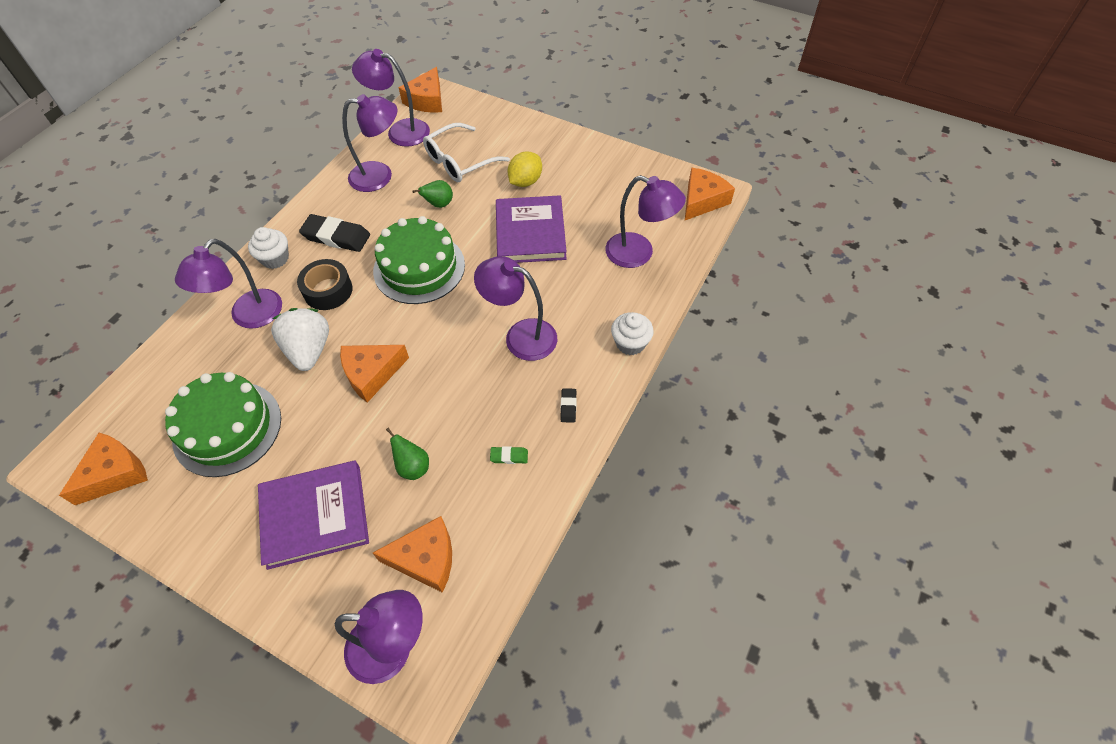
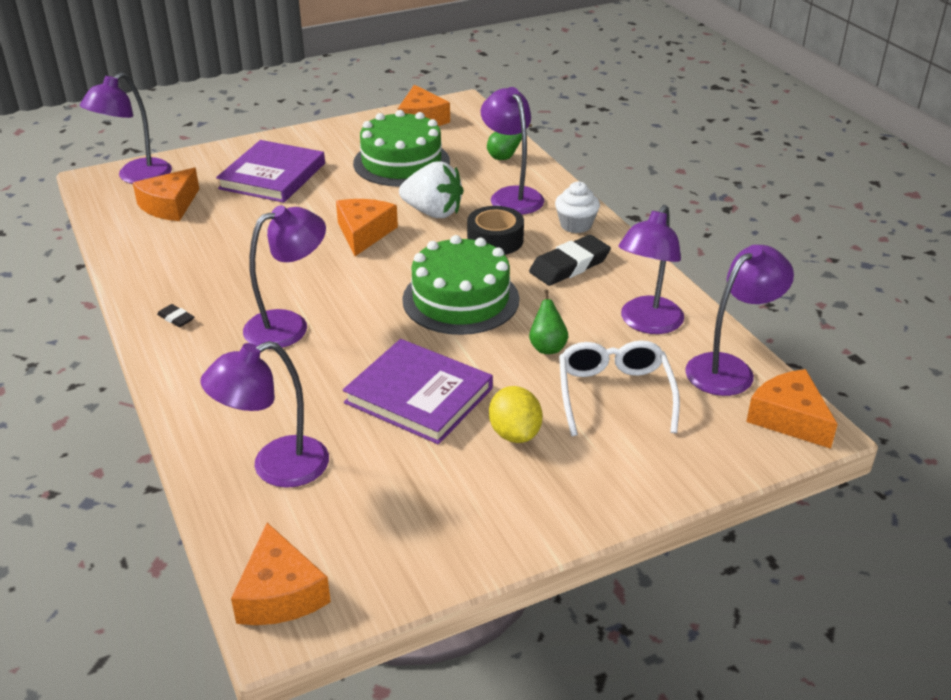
camera: 125 degrees right, 20 degrees down
(413, 467) = (247, 223): green pear -> green pear (504, 158)
(509, 456) = (183, 268): green eraser -> none
(630, 343) = (177, 391): white cupcake -> none

